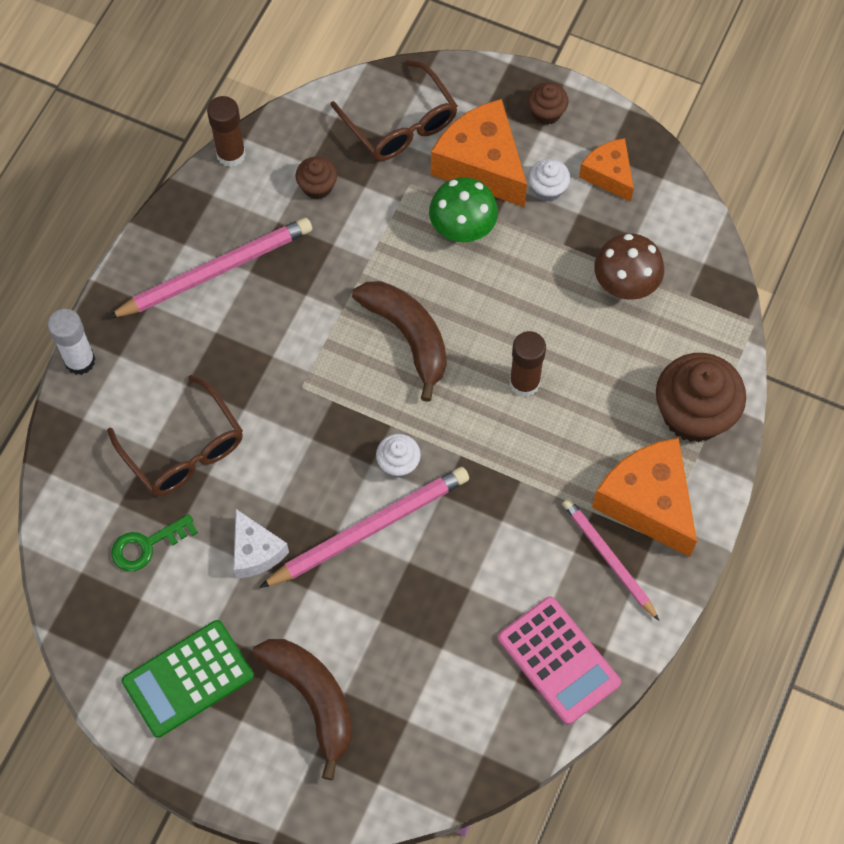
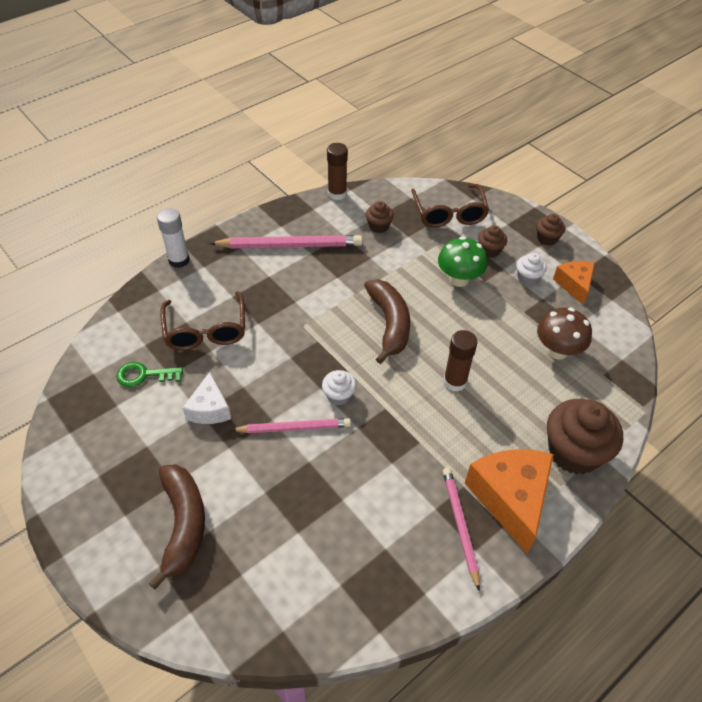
camera: 25 degrees right, 15 degrees down
(188, 679) = (110, 470): green calculator -> none
(369, 529) = (294, 428): pink pencil -> pink pencil, size x0.64
(481, 165) = (490, 250): orange cheese -> brown cupcake
(558, 660) = (382, 584): pink calculator -> none

